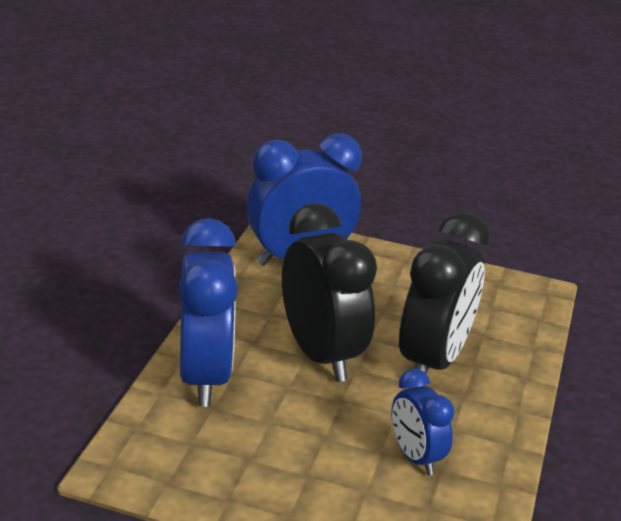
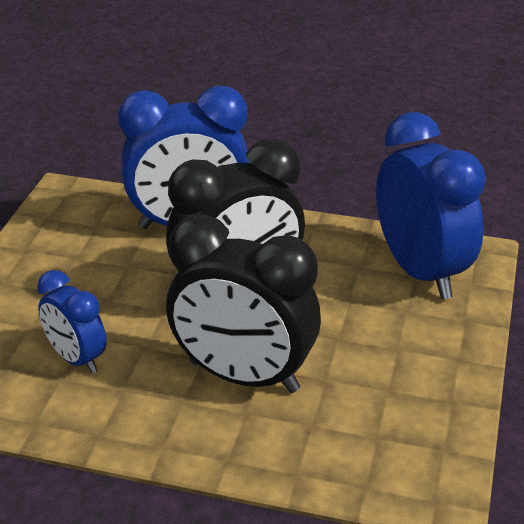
camera: 90 degrees right, 5 degrees up
(415, 457) = (76, 359): blue clock -> blue clock turned 105 degrees counterclockwise

